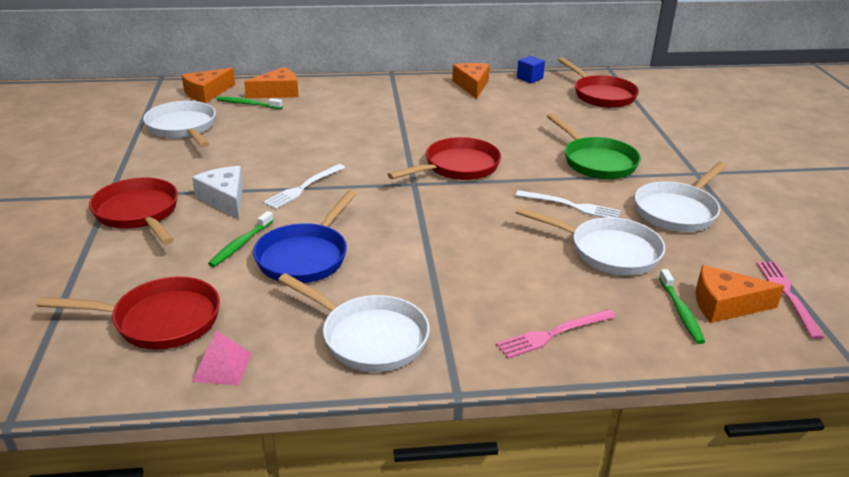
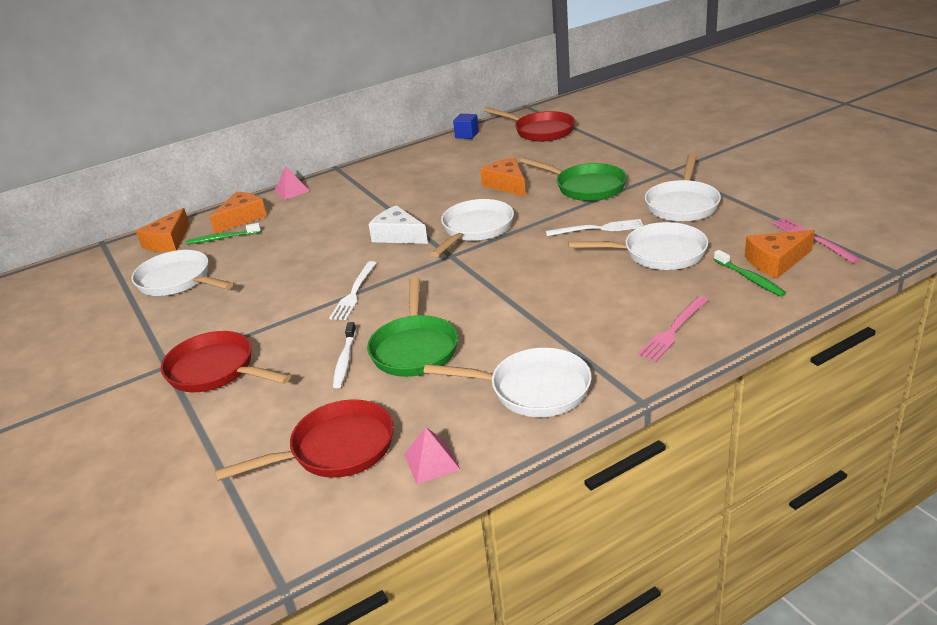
camera: 20 degrees left, 0 degrees up
(224, 199) = (289, 328): white cheese -> white cheese (398, 235)
(241, 244) = (345, 360): green toothbrush -> white toothbrush
(305, 256) = (414, 348): blue pan -> green pan
(337, 82) = (291, 191): none -> pink pyramid
(457, 167) = (475, 229): red pan -> white pan
(472, 86) = (422, 156): orange cheese -> orange cheese (507, 185)

